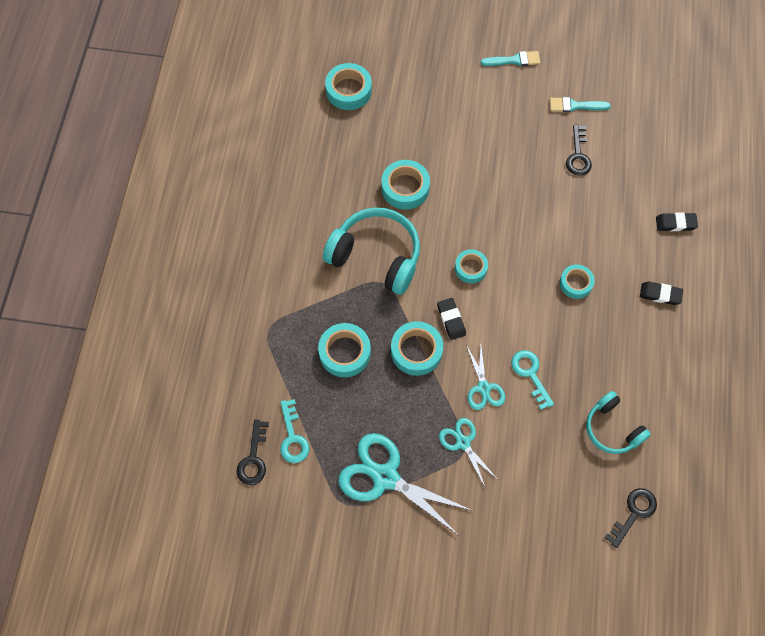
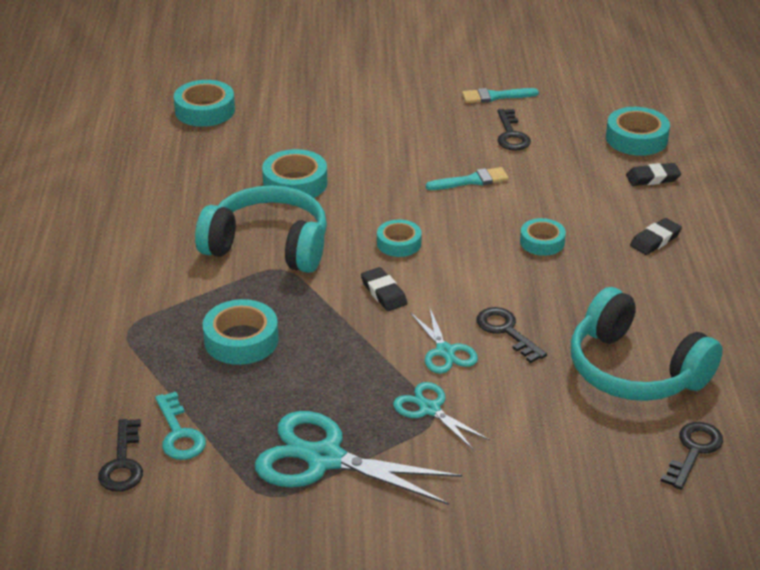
camera: 10 degrees left, 30 degrees down
(416, 351) = (342, 327): turquoise tape -> turquoise tape (636, 138)
(514, 60) = (409, 68): turquoise brush -> turquoise brush (472, 181)
(530, 374) = (506, 331): turquoise key -> black key
(612, 428) = (635, 370): turquoise headphones -> turquoise headphones, size x1.65
(660, 294) = (655, 240): black eraser -> black eraser turned 45 degrees counterclockwise

